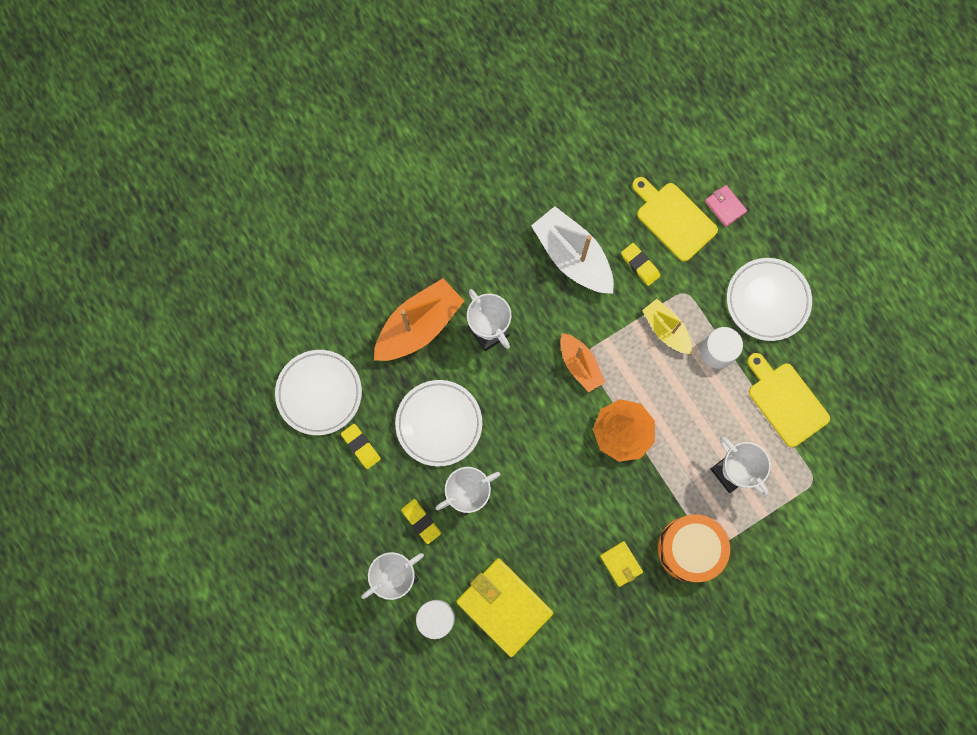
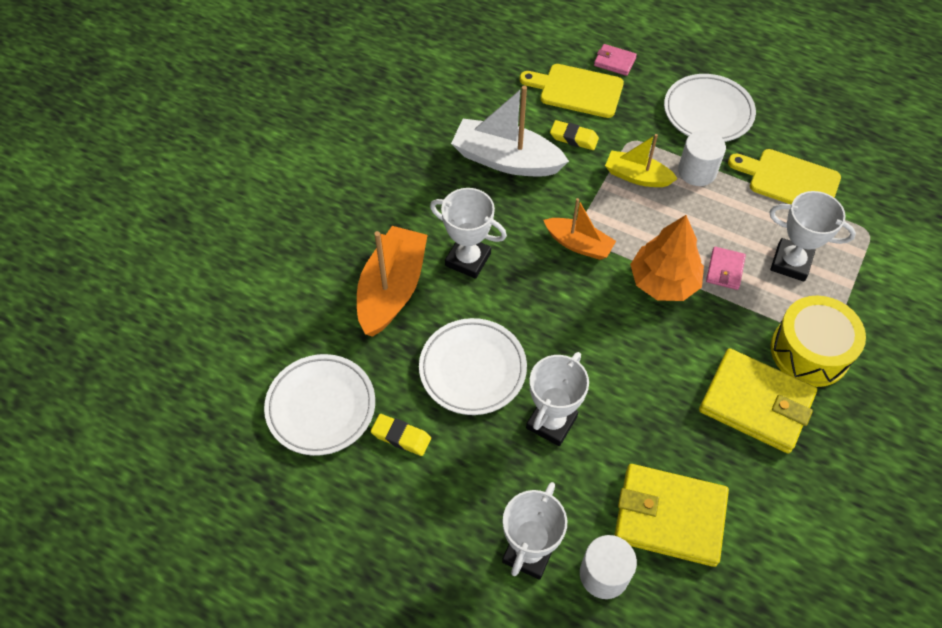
camera: 30 degrees left, 20 degrees down
(421, 521) = (517, 478): yellow eraser -> none
(621, 564) = (756, 403): yellow wallet -> yellow wallet, size x2.12
(676, 449) = (725, 270): none -> pink wallet
(690, 549) = (810, 351): orange drum -> yellow drum

